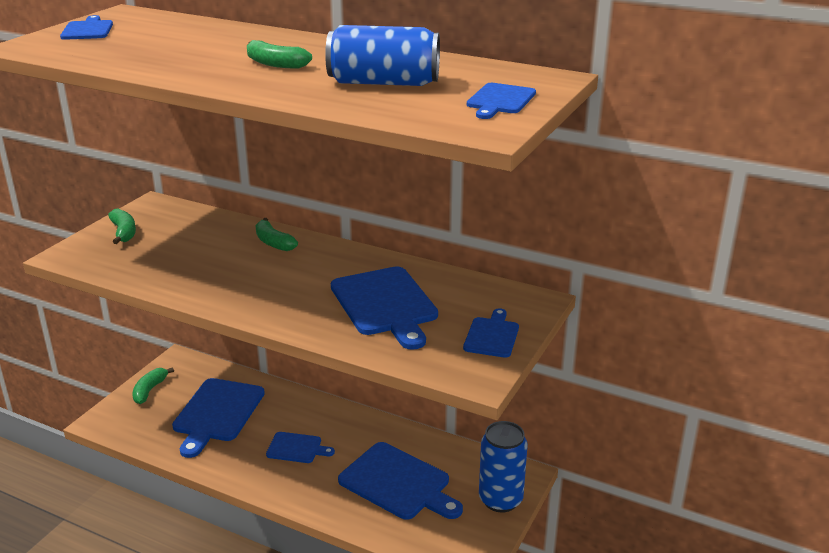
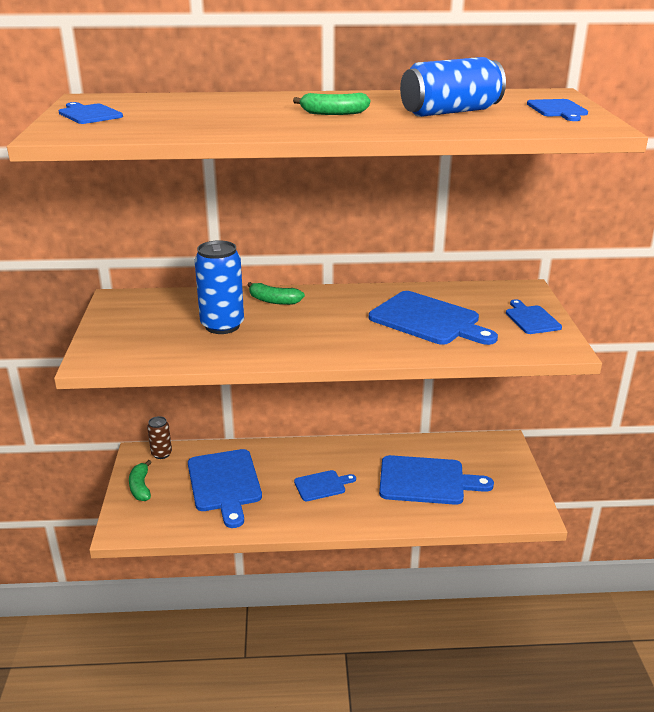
camera: 30 degrees left, 0 degrees up
(124, 232) = (123, 327): green banana -> none
(194, 366) = (161, 454): none -> brown can
(500, 499) = (508, 464): blue can -> blue can (222, 326)

